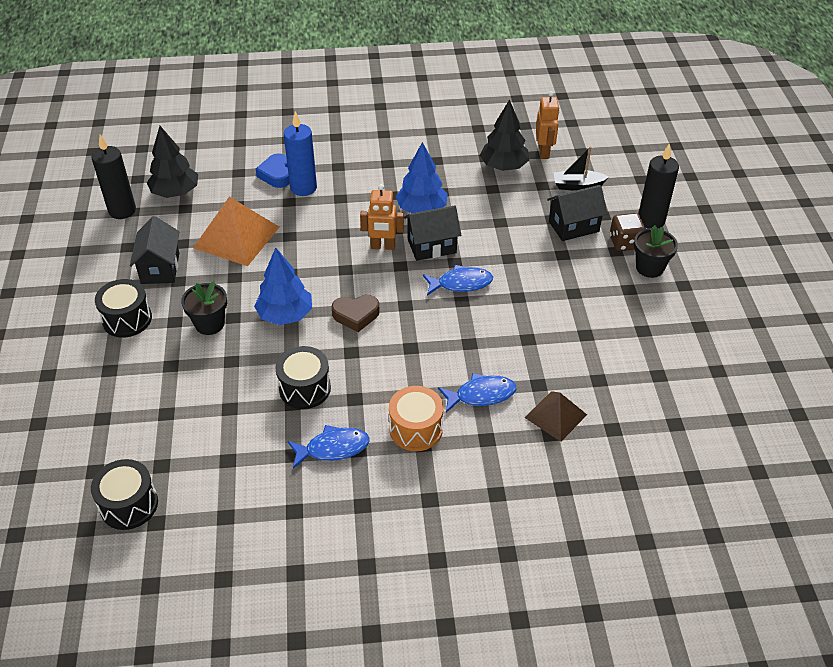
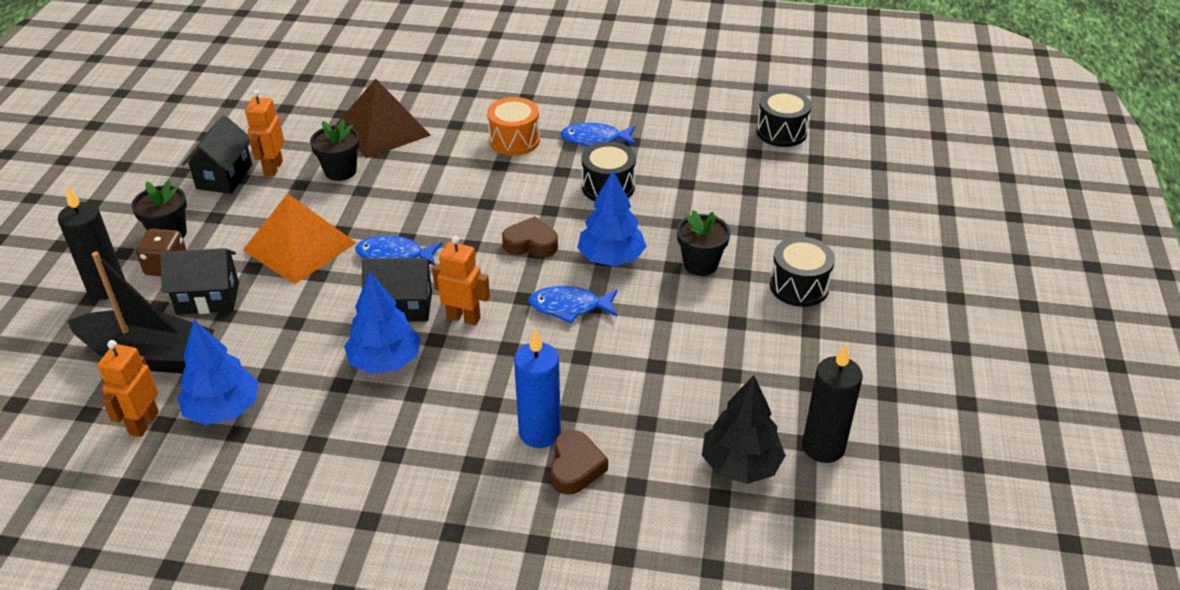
camera: 165 degrees left, 5 degrees down
(160, 268) = (761, 343): black house -> black house (224, 177)
(236, 237) = (654, 369): orange pyramid -> orange pyramid (299, 246)
(276, 175) = (575, 467): blue heart -> brown heart
(481, 395) = (439, 154): blue fish -> blue fish (569, 307)
(503, 166) = (223, 410): black tree -> blue tree
(556, 416) = (383, 129): brown pyramid -> brown pyramid, size x1.66
(561, 355) = (340, 171): none -> black flower pot
(577, 186) = (149, 355): black boat -> black boat, size x1.84
(623, 346) = (273, 168): none -> orange robot

